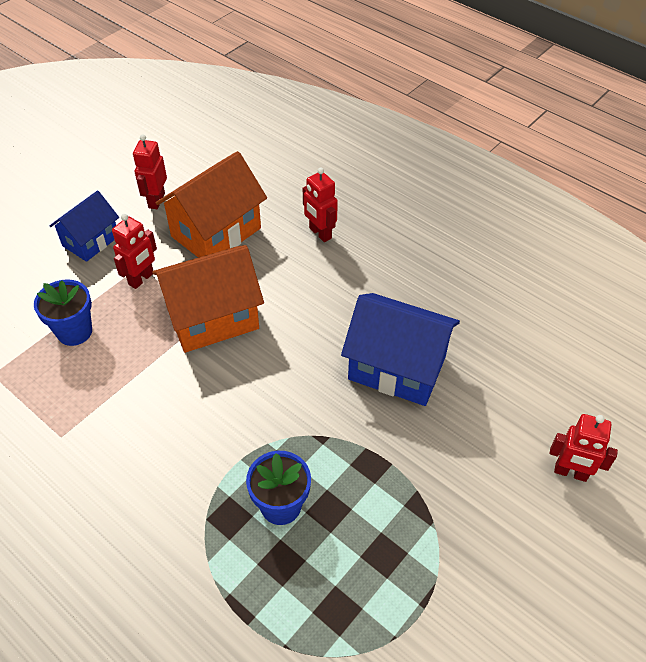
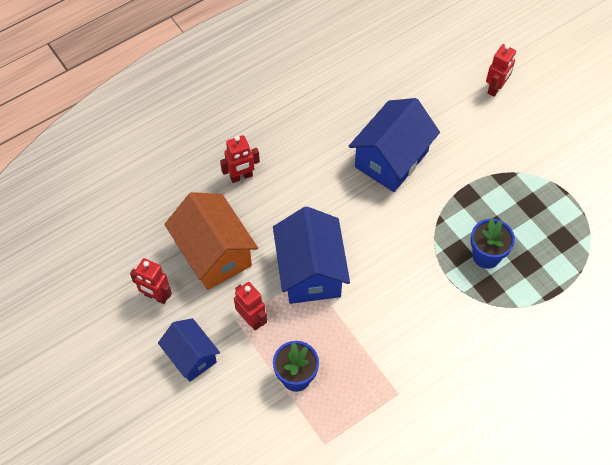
camera: 75 degrees left, 10 degrees up
(212, 318) = (310, 271): orange house -> blue house

